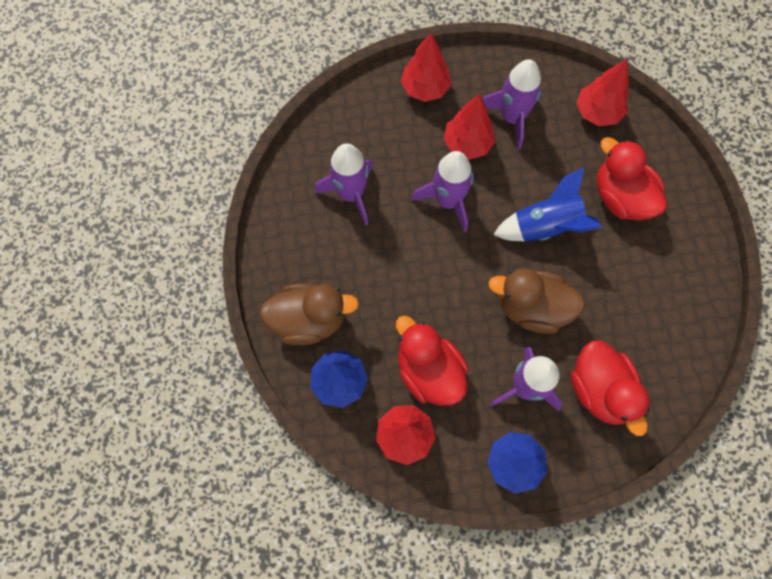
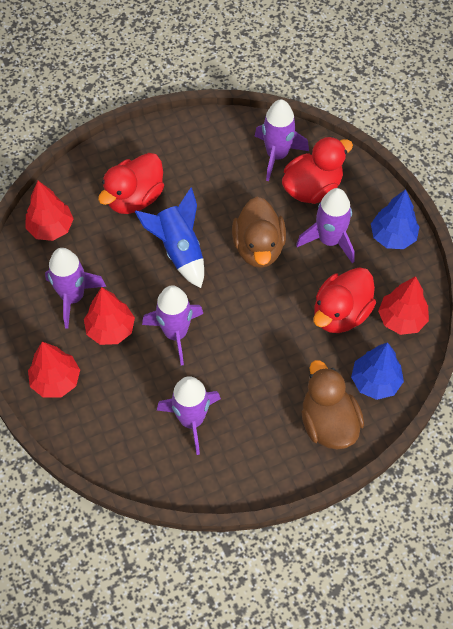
camera: 105 degrees left, 10 degrees down
(654, 362) = (277, 155): none -> purple rocket

